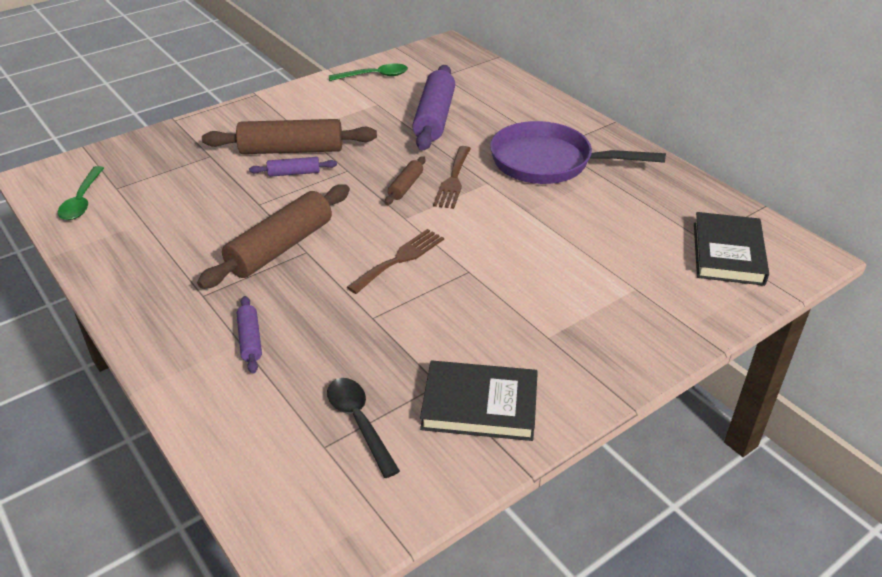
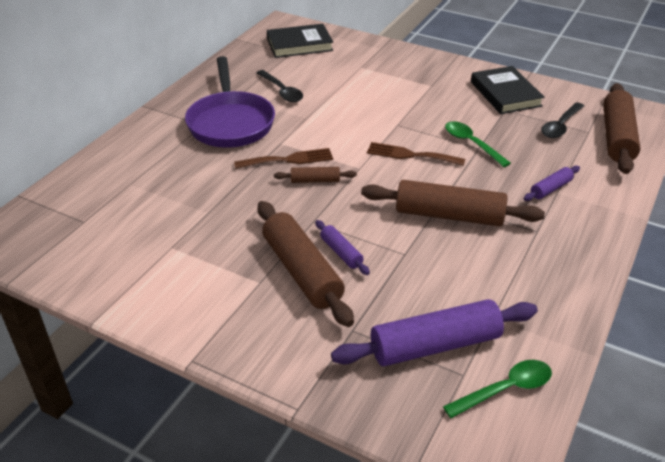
camera: 115 degrees left, 0 degrees up
(286, 471) = (617, 137): none -> brown rolling pin
(374, 76) = (101, 272): green spoon -> green spoon (471, 144)
(435, 118) = (184, 199): purple rolling pin -> purple rolling pin (435, 345)
(599, 208) = (282, 91): none -> black spoon

